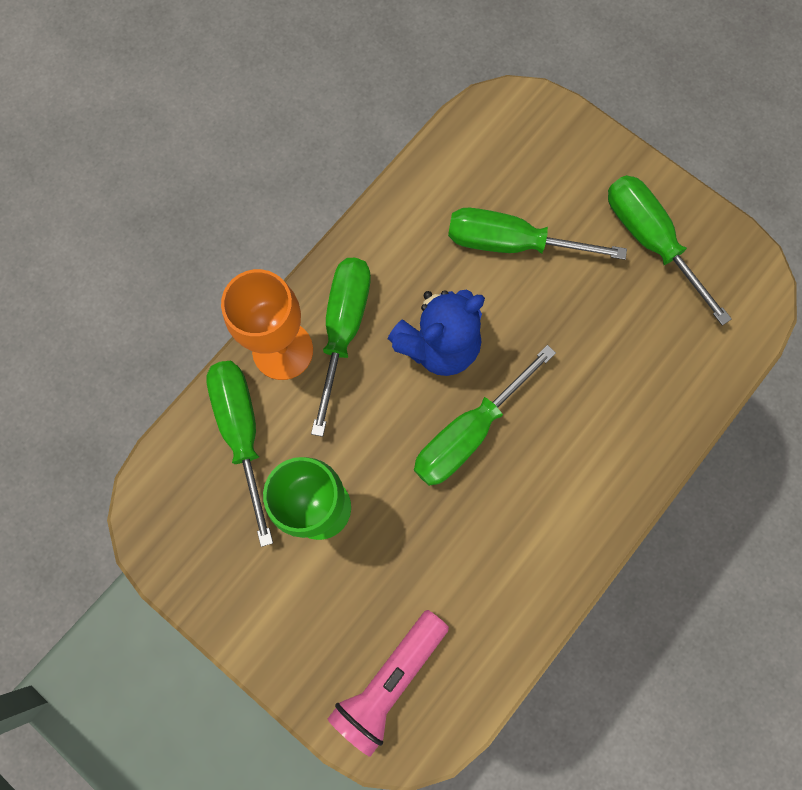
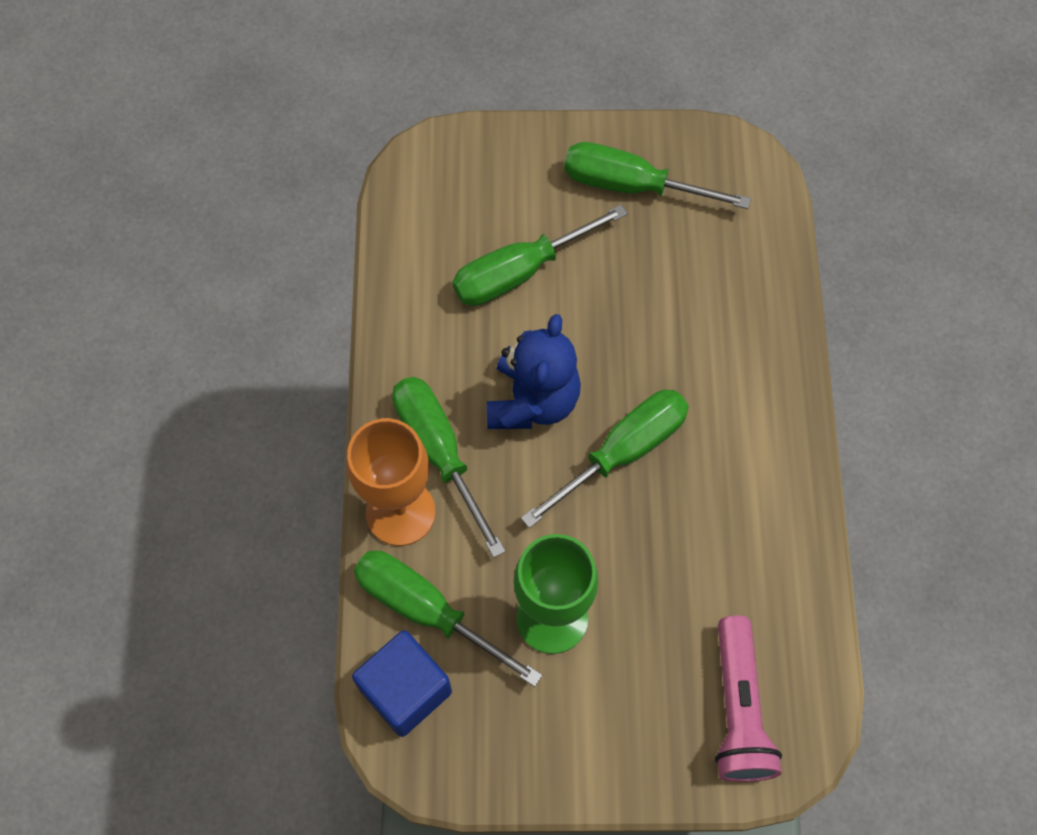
camera: 40 degrees left, 10 degrees down
(183, 474) = (405, 690): none -> blue cube
(469, 432) = (622, 453): green screwdriver -> green screwdriver turned 135 degrees counterclockwise

